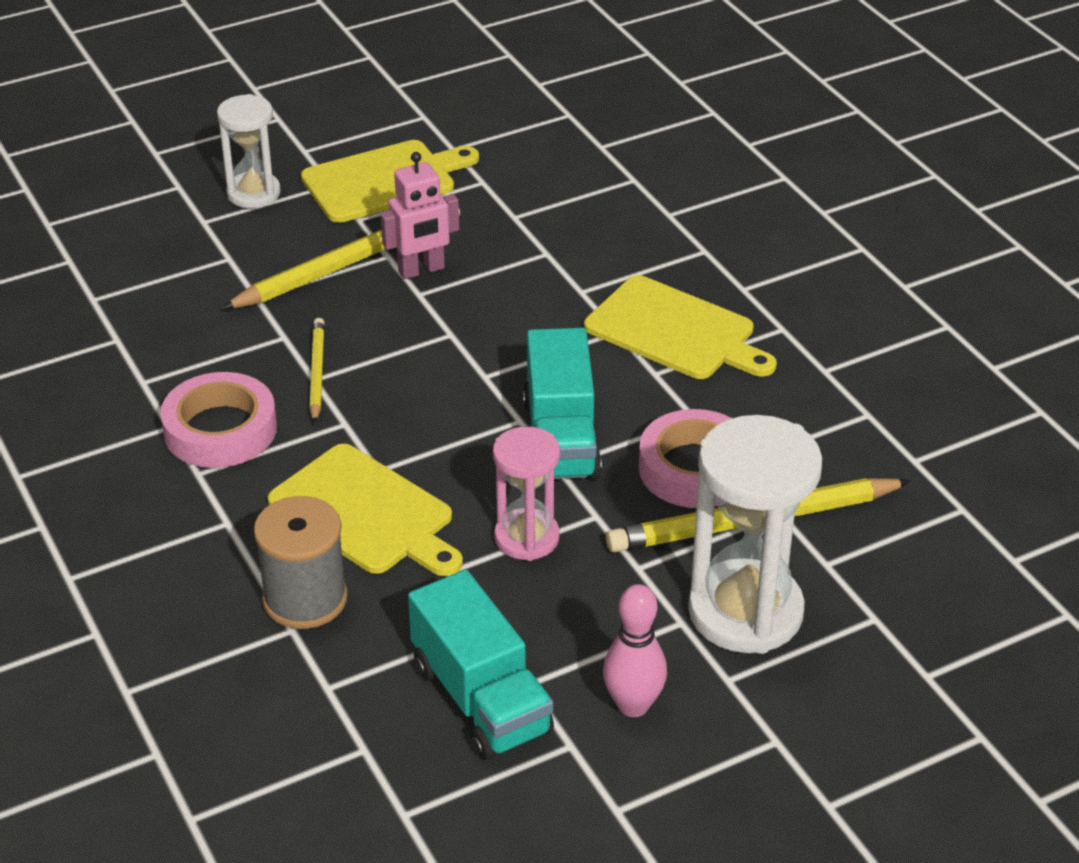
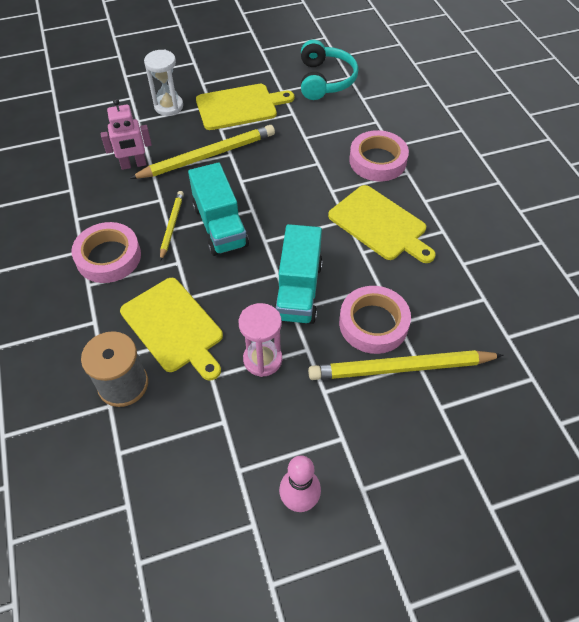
camera: 10 degrees right, 15 degrees up
(421, 270) = (246, 166): pink robot -> pink robot (133, 165)
(481, 698) = (207, 478): turquoise truck -> turquoise truck (220, 226)
(526, 124) = (325, 80): none -> turquoise headphones
(649, 238) = (377, 161): none -> pink tape
(745, 612) = (383, 437): white hourglass -> none

